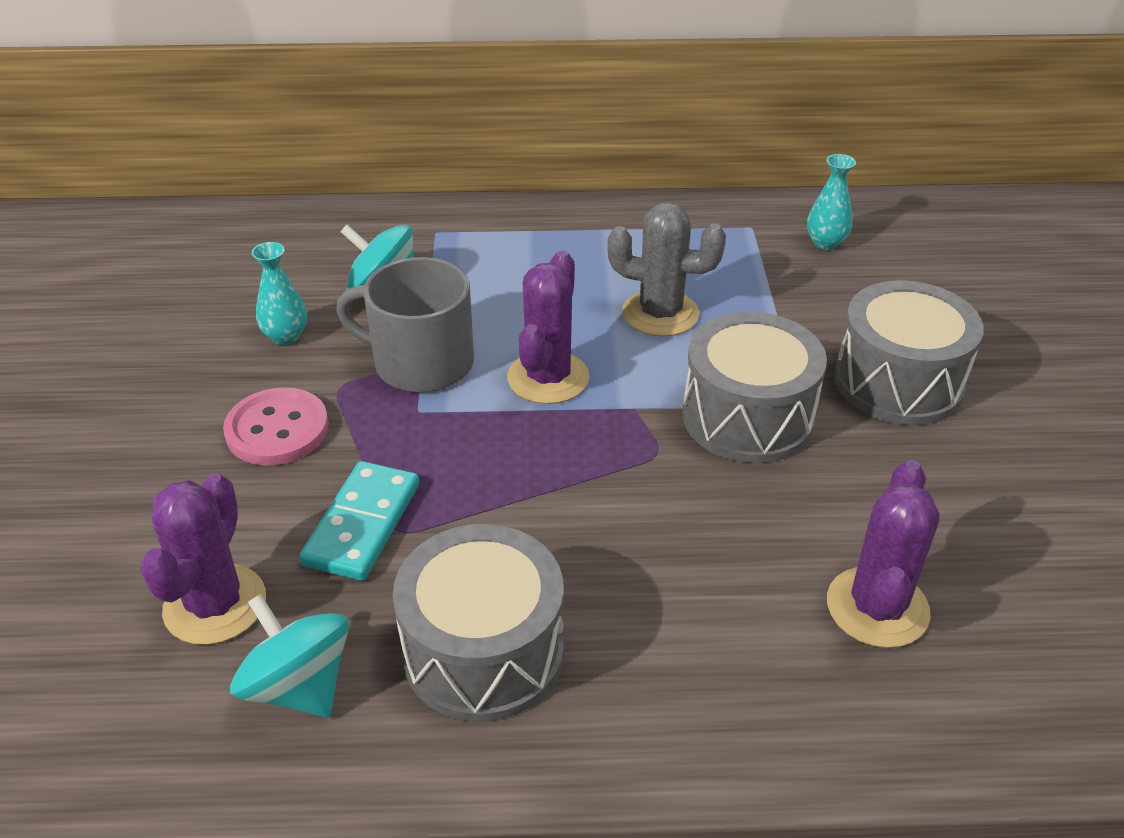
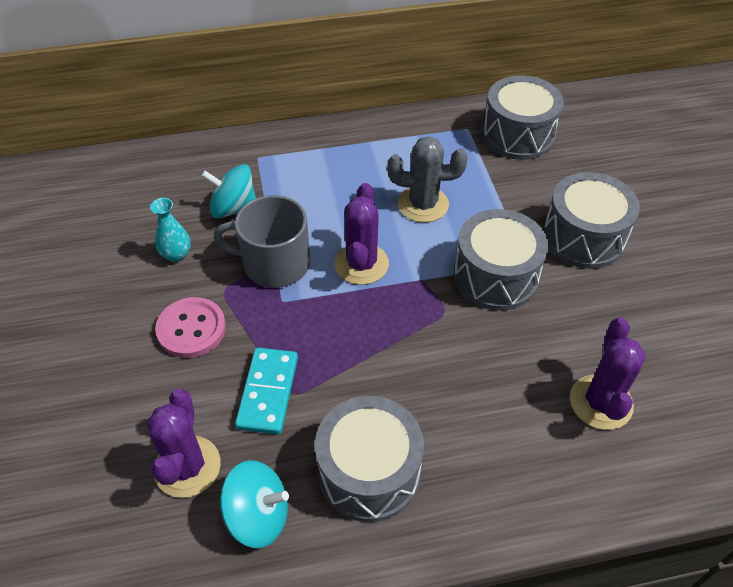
camera: 10 degrees left, 10 degrees up
(298, 686) = (258, 516): turquoise spinning top -> turquoise spinning top turned 150 degrees clockwise
(825, 243) = (518, 135): turquoise vase -> grey drum

